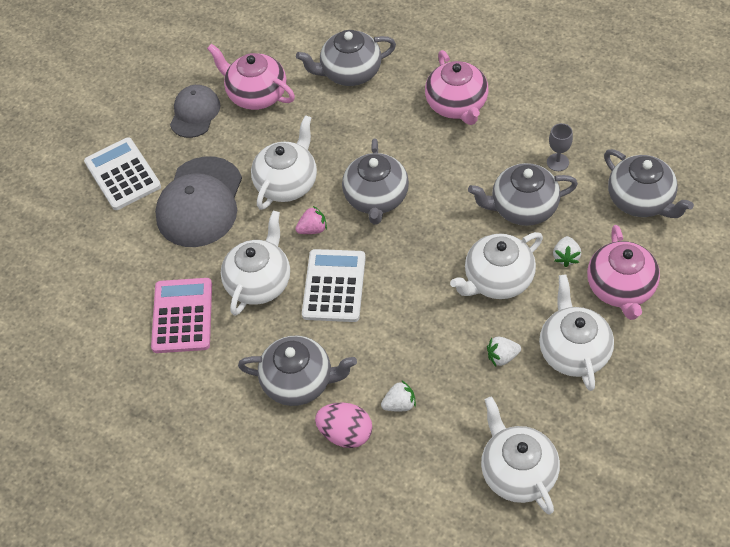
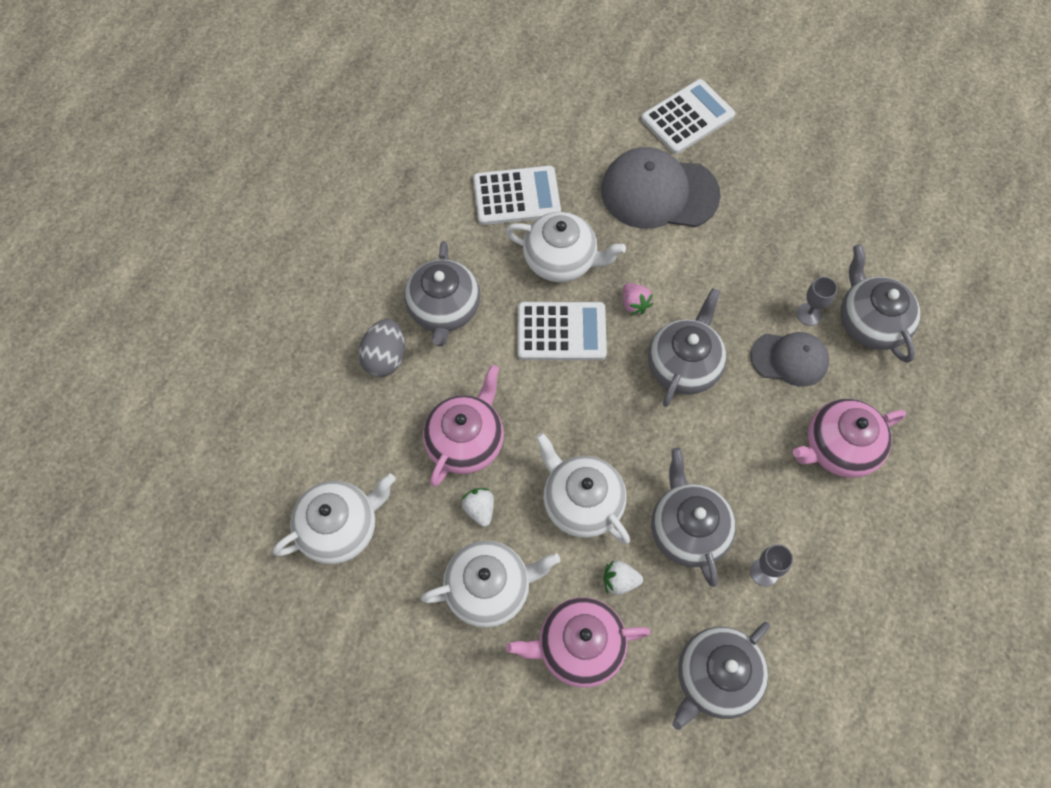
camera: 80 degrees right, 10 degrees up
(182, 316) = (516, 196): pink calculator -> white calculator
(195, 113) = (781, 171): grey cap -> grey cap (789, 359)
(256, 94) = (818, 227): pink teapot -> pink teapot (466, 441)
(287, 183) = (694, 272): white teapot -> none
(337, 110) = (809, 314): none -> grey goblet
(345, 434) = (385, 358): pink egg -> grey egg
(376, 198) = (684, 365): grey teapot -> grey teapot turned 120 degrees clockwise
(399, 404) = (419, 406): white strawberry -> none

